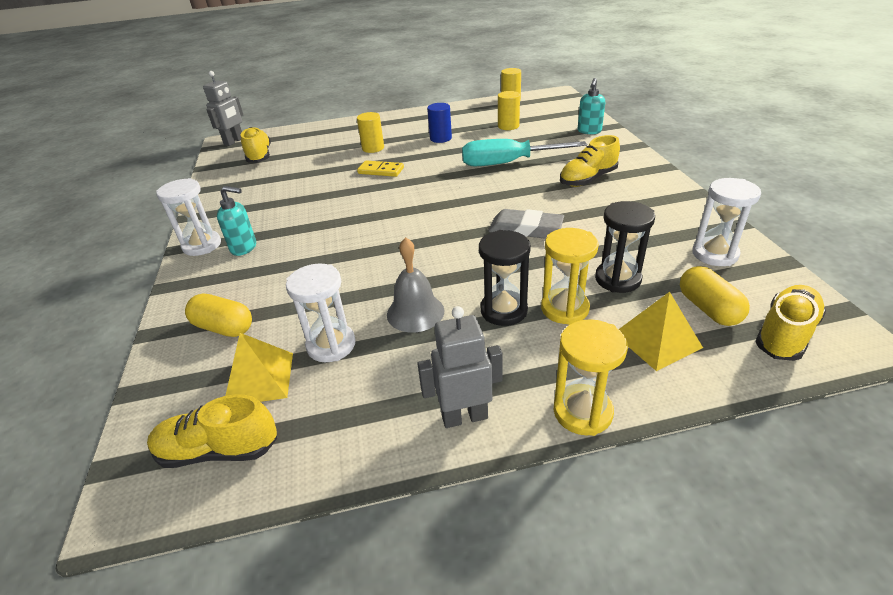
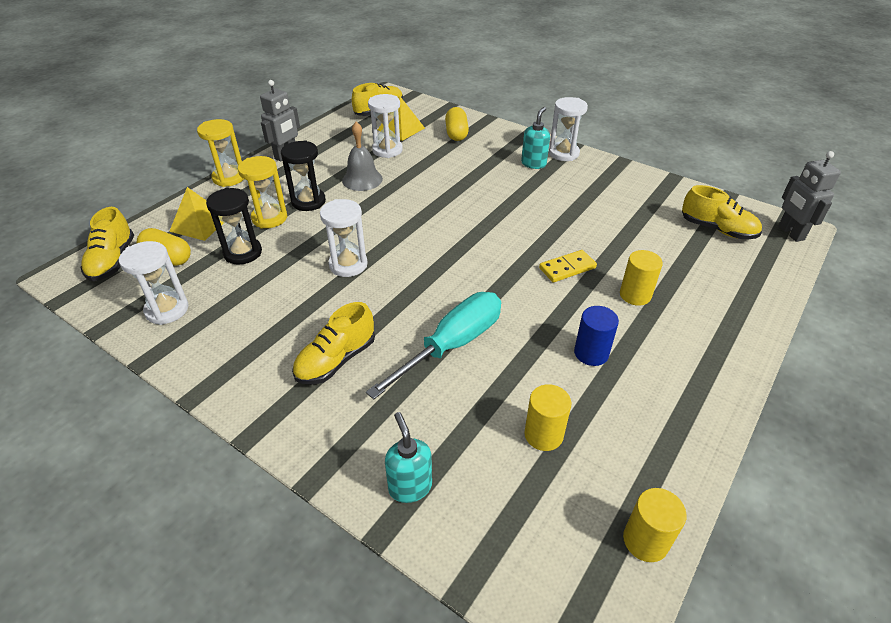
camera: 135 degrees right, 5 degrees up
(224, 327) = (456, 133): yellow capsule -> yellow capsule turned 75 degrees counterclockwise
(244, 248) = (533, 164): turquoise soap dispenser -> turquoise soap dispenser turned 150 degrees clockwise
(525, 229) = (348, 265): grey eraser -> white hourglass
(588, 179) = (336, 360): yellow shoe -> yellow shoe turned 150 degrees counterclockwise

